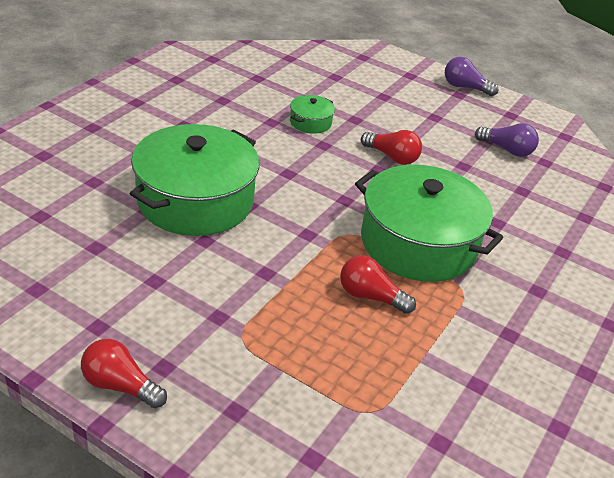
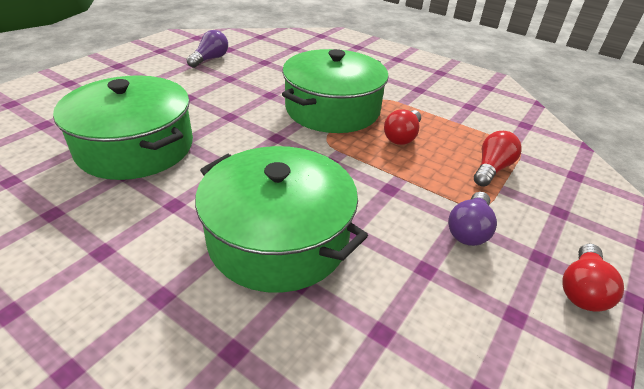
camera: 85 degrees left, 0 degrees up
(310, 122) = (135, 147): green pot -> green pot, size x2.36
(392, 157) = (211, 107): red light bulb -> red light bulb (491, 169)
(465, 87) = (107, 61): purple light bulb -> purple light bulb (469, 230)

